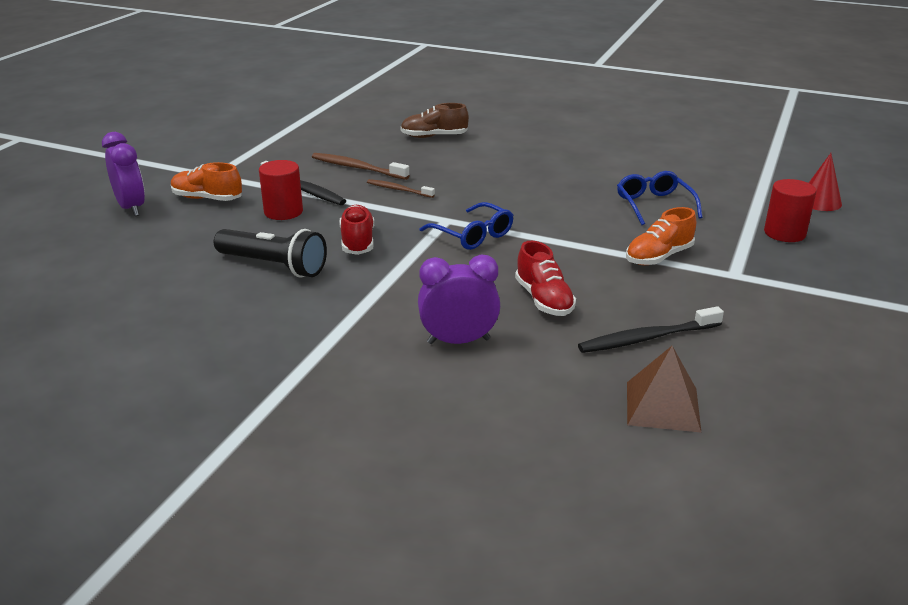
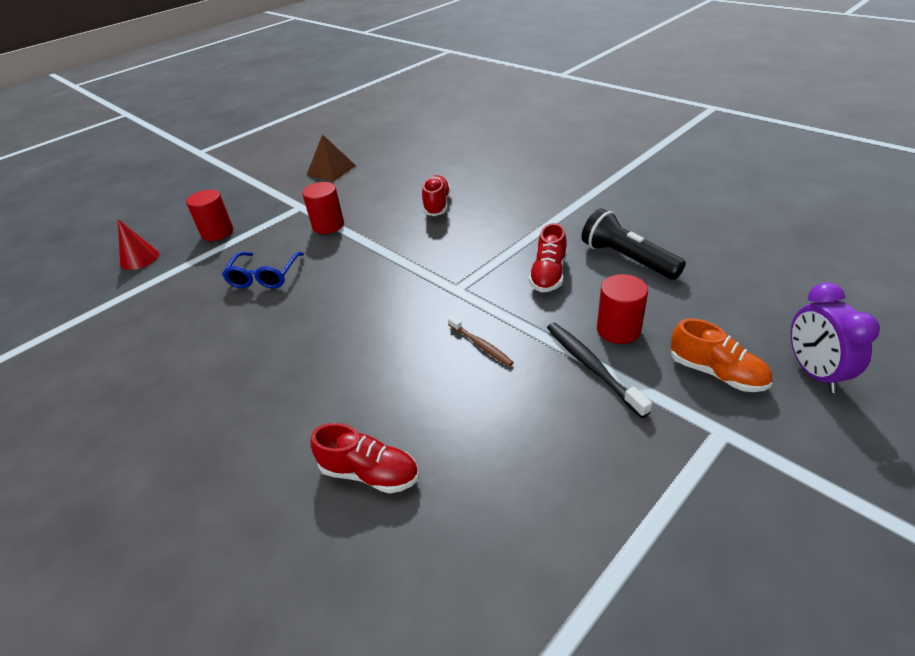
camera: 155 degrees left, 10 degrees up
(357, 168) = (514, 404): brown toothbrush -> none
(434, 136) = (369, 473): brown shoe -> red shoe
(458, 341) = (508, 187): purple clock -> none
(472, 235) = (445, 267): blue glasses -> none
(647, 338) = (400, 177): black toothbrush -> none
(659, 257) = (328, 225): orange shoe -> red cylinder
(662, 406) = (429, 149): brown pyramid -> brown pyramid (331, 170)

